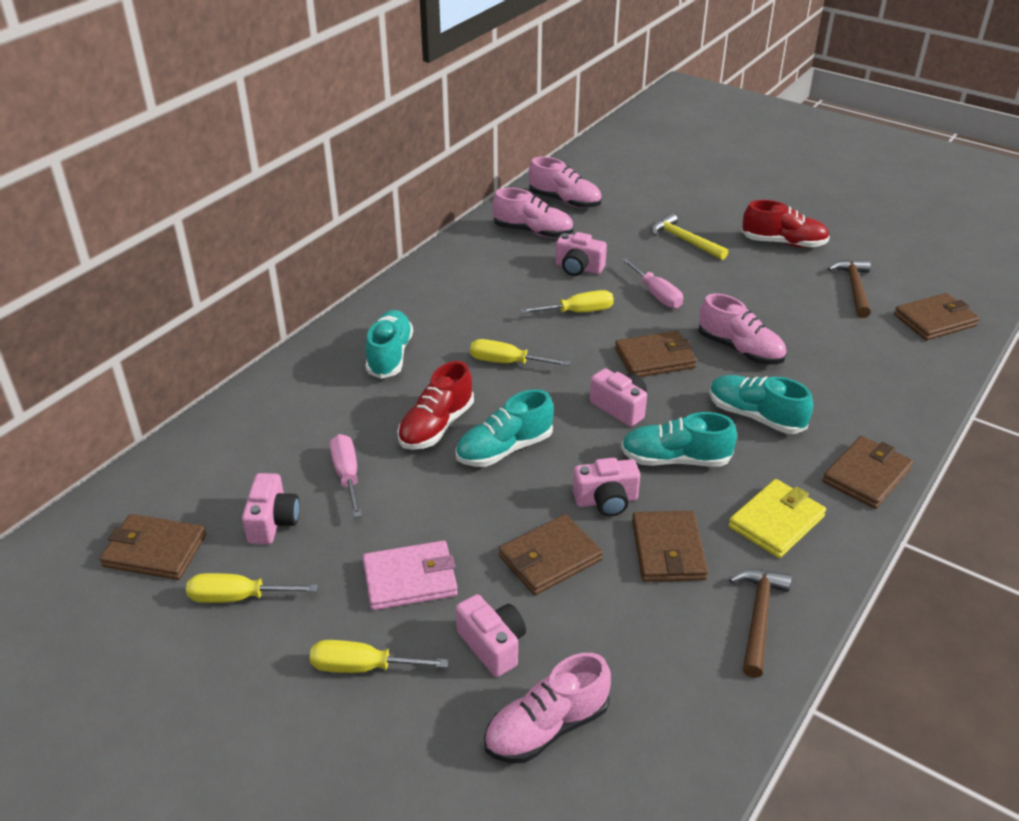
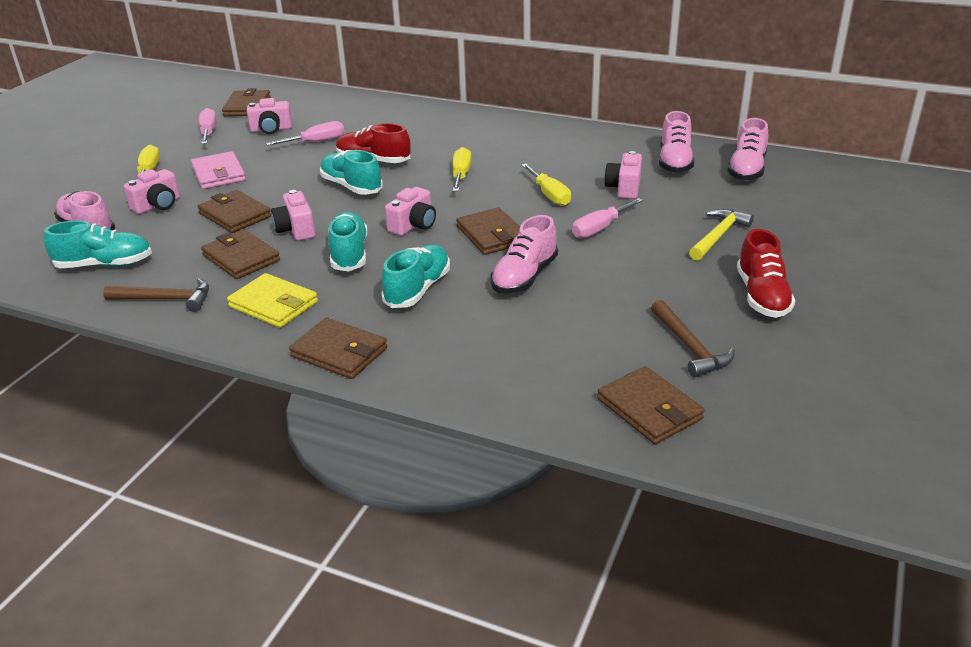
camera: 80 degrees right, 5 degrees down
(238, 597) = (208, 132): yellow screwdriver -> pink screwdriver
(390, 355) = (454, 134): turquoise shoe -> turquoise shoe (105, 265)
(668, 550) = (241, 258): brown wallet -> brown wallet turned 60 degrees clockwise
(854, 288) = (689, 347): brown hammer -> brown hammer turned 75 degrees clockwise

